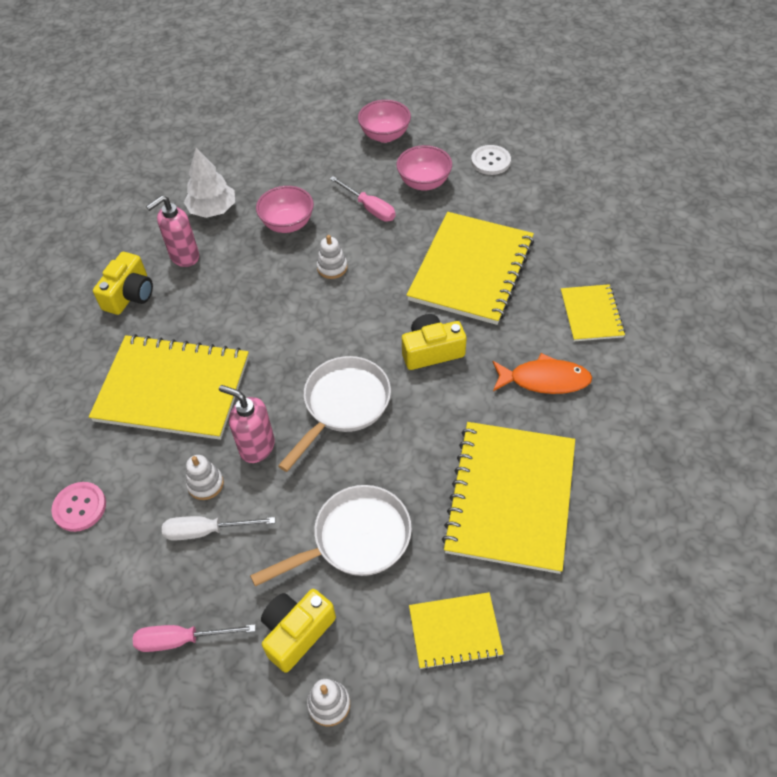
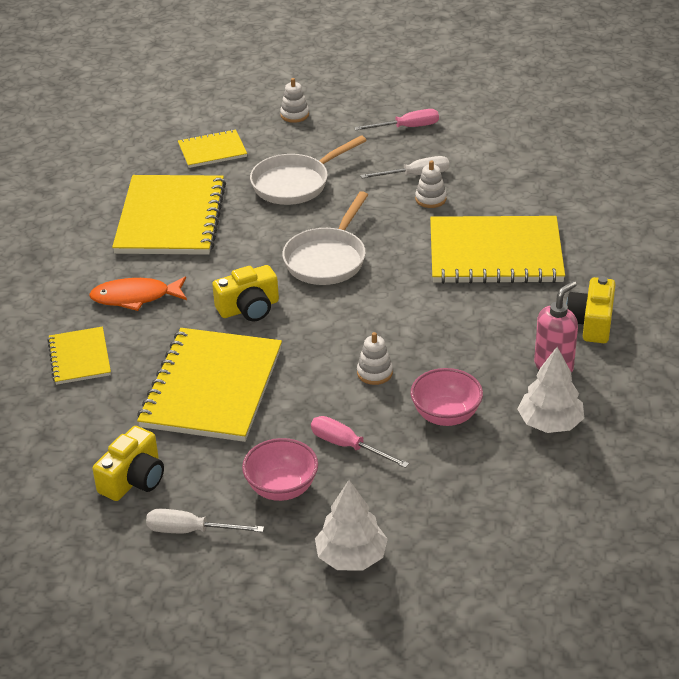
camera: 170 degrees right, 15 degrees down
(80, 507) = (527, 176): pink button -> none
(256, 447) = (397, 224): pink soap dispenser -> none
(297, 632) = (326, 138): yellow camera -> yellow camera (133, 479)
(385, 135) = (351, 557): pink bowl -> white tree
(490, 161) = (191, 531): white button -> white screwdriver

